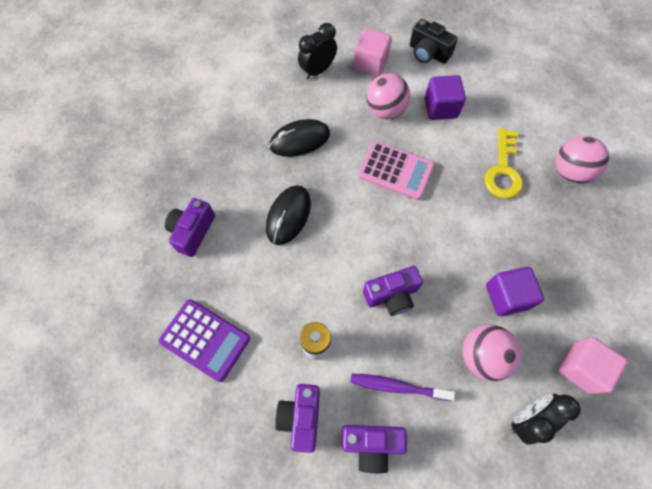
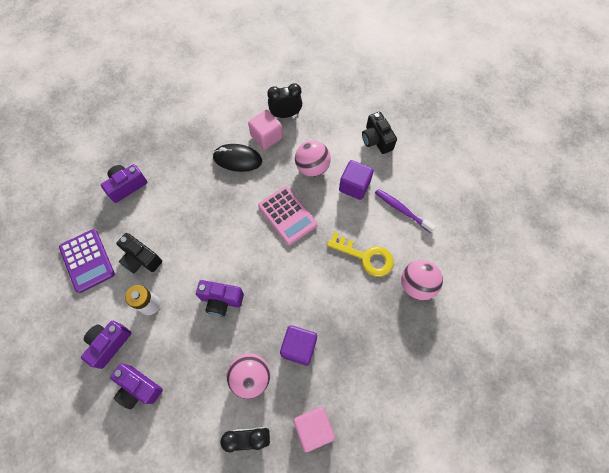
camera: 30 degrees right, 0 degrees up
(269, 302) = (141, 259): none -> black camera
(288, 216) = (193, 208): black mouse -> none
(370, 64) = (327, 127): pink cube -> pink cube (266, 137)
(397, 386) = (181, 362): purple toothbrush -> purple toothbrush (402, 210)
(503, 170) = (366, 257): yellow key -> yellow key turned 105 degrees counterclockwise

